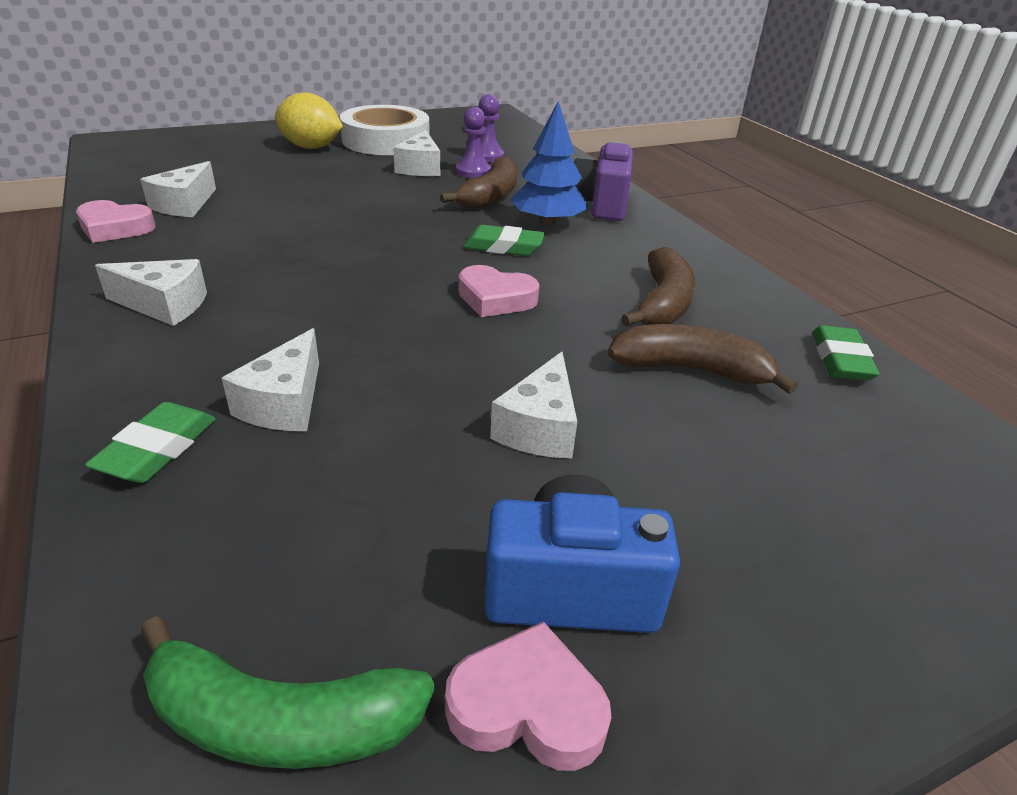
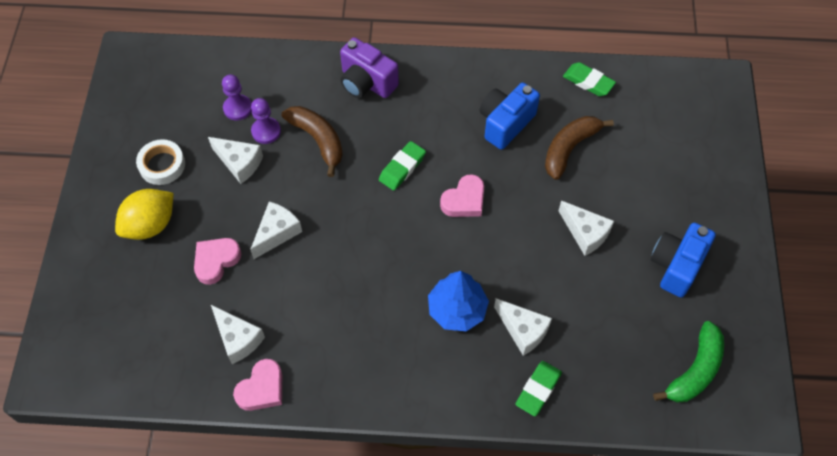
camera: 60 degrees left, 25 degrees up
(157, 449) = (538, 389): green eraser -> green eraser turned 75 degrees clockwise
(164, 305) = (396, 371): white cheese -> white cheese (276, 233)
(386, 141) = (162, 165): white tape -> white tape, size x0.58
(527, 706) = (716, 300): pink heart -> pink heart (216, 261)
(547, 222) = (377, 127): blue tree -> blue tree (457, 309)
(662, 303) = (505, 123): brown banana -> blue camera

